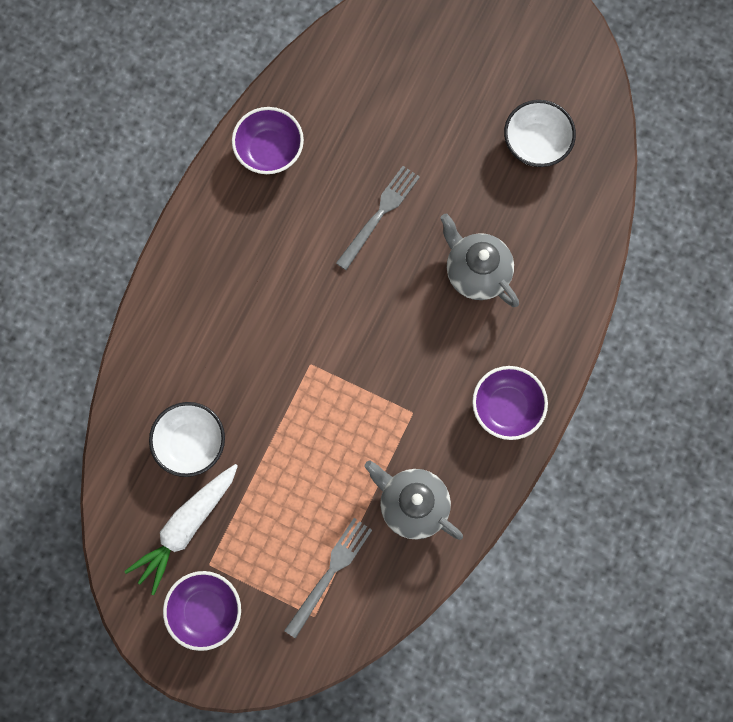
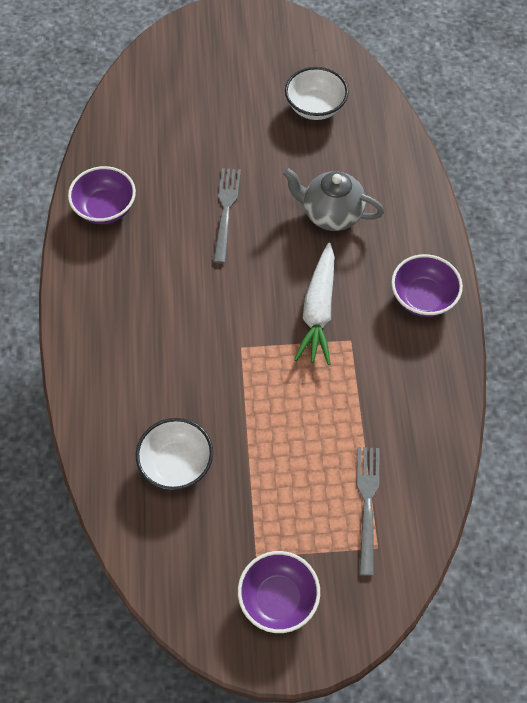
camera: 30 degrees left, 15 degrees down
(186, 527) = (215, 536): white carrot -> white carrot (318, 311)
(412, 505) = (399, 411): grey teapot -> none

